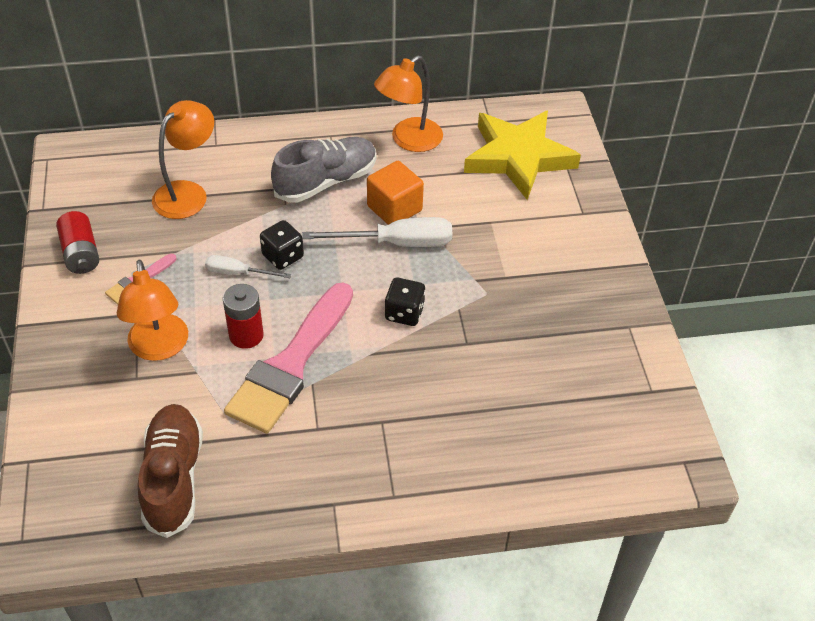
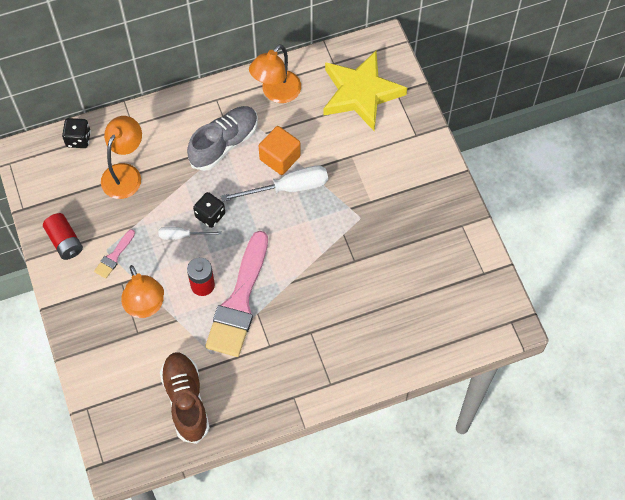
camera: 10 degrees left, 15 degrees up
(404, 313) = (307, 245): black dice -> black dice (78, 139)

